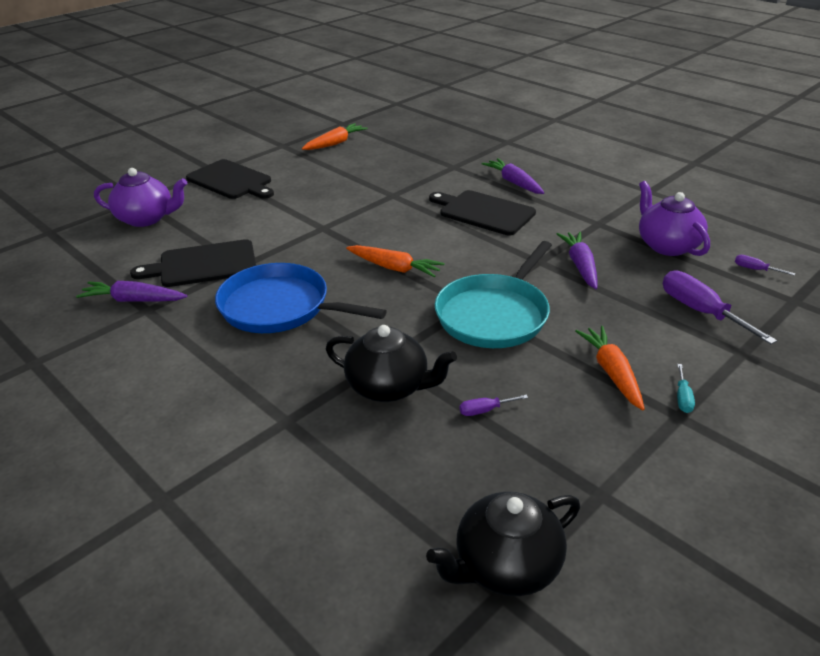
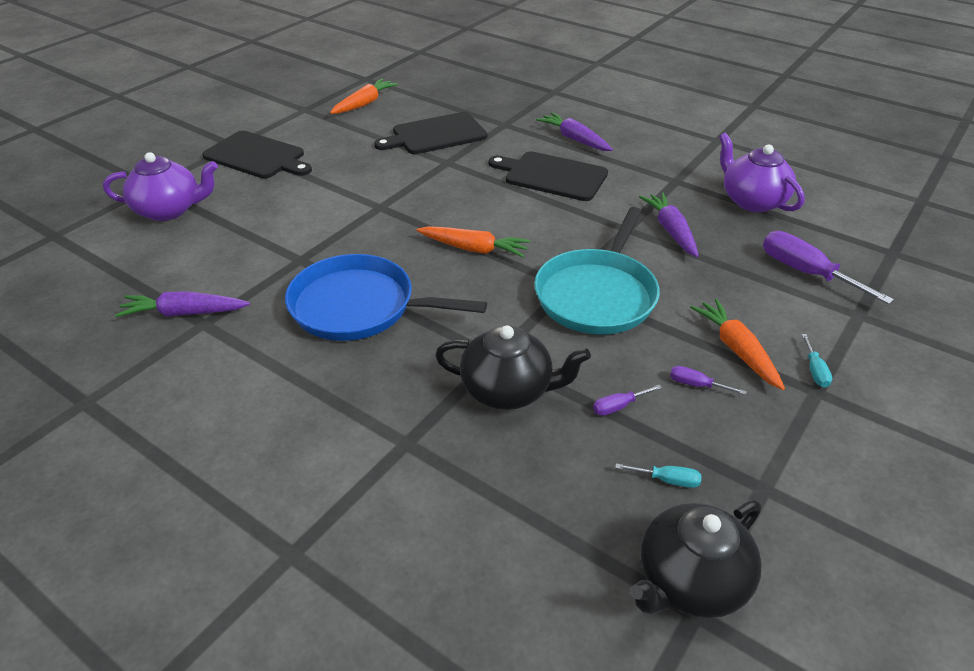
camera: 10 degrees left, 5 degrees up
(203, 264) = (255, 262): black cutting board -> black cutting board (436, 135)
(511, 477) = (667, 480): none -> turquoise screwdriver
(755, 269) = (846, 221): purple screwdriver -> purple screwdriver (696, 385)

